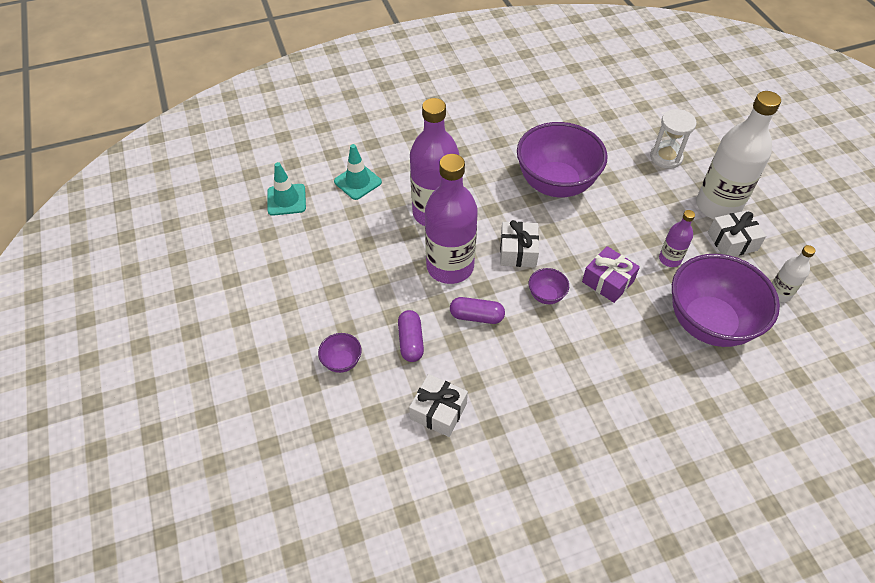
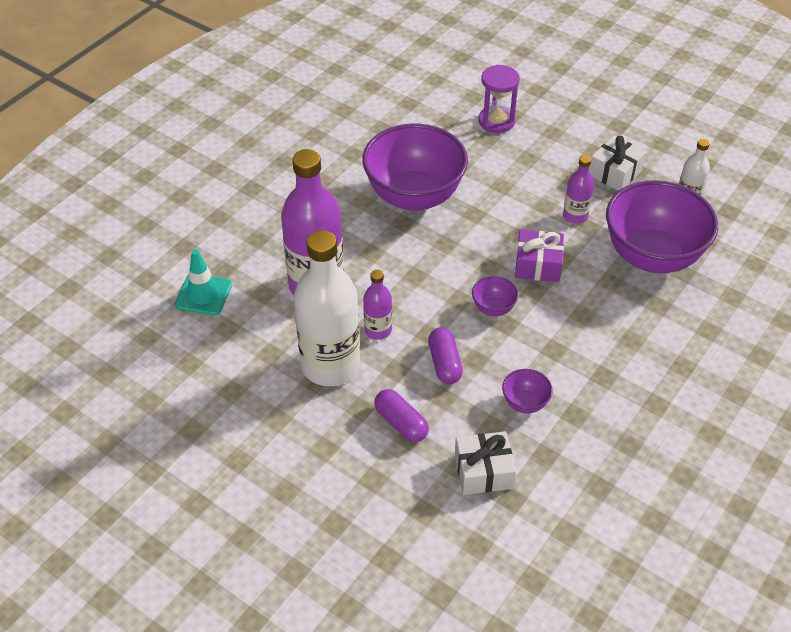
camera: 35 degrees left, 5 degrees down
(286, 200) = (137, 354): turquoise traffic cone -> none
(342, 361) = (348, 482): purple bowl -> purple bowl (525, 403)
(450, 266) = (378, 330): purple bottle -> purple bottle, size x0.48
(476, 316) = (444, 363): purple capsule -> purple capsule turned 75 degrees counterclockwise
(518, 251) = (432, 280): white gift -> none
(666, 157) = (496, 121): white hourglass -> purple hourglass
(717, 206) = (578, 146): white bottle -> white bottle (330, 365)

